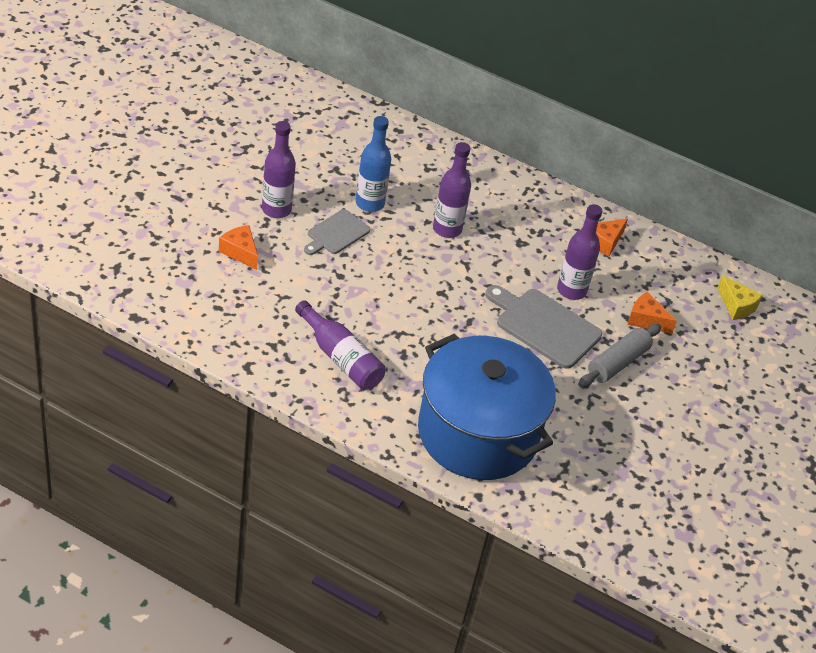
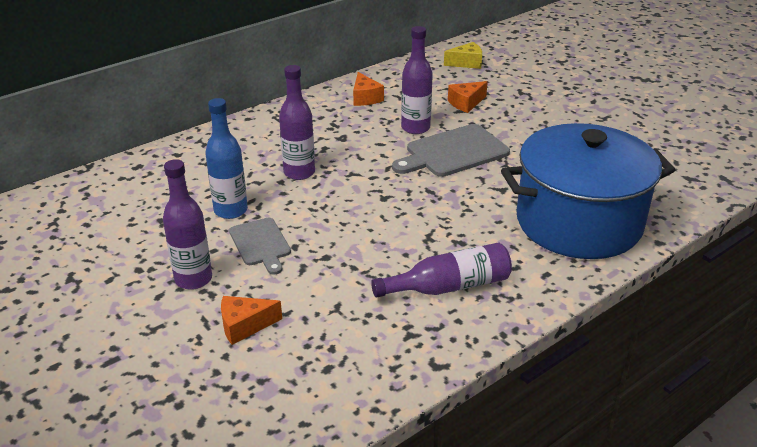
camera: 60 degrees left, 10 degrees down
(617, 363) = (511, 128): grey rolling pin -> none

